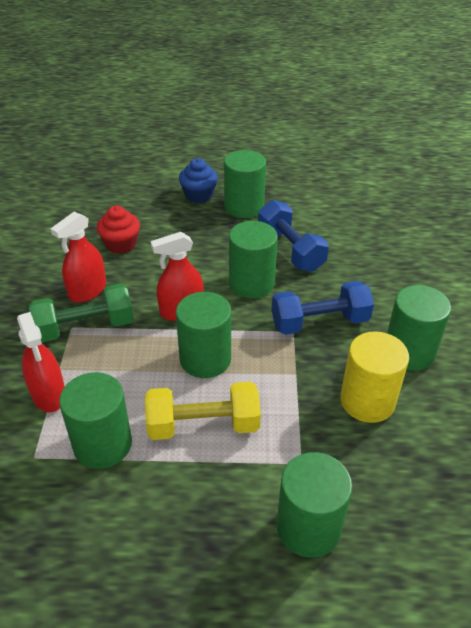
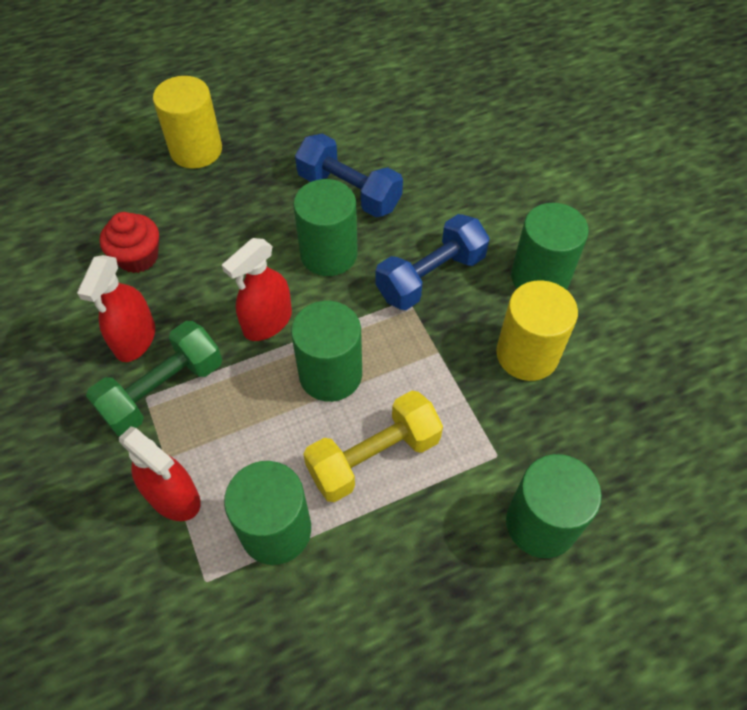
camera: 25 degrees left, 15 degrees up
(199, 195) = (196, 150): blue cupcake -> yellow cylinder
(244, 207) = (262, 149): green cylinder -> none

